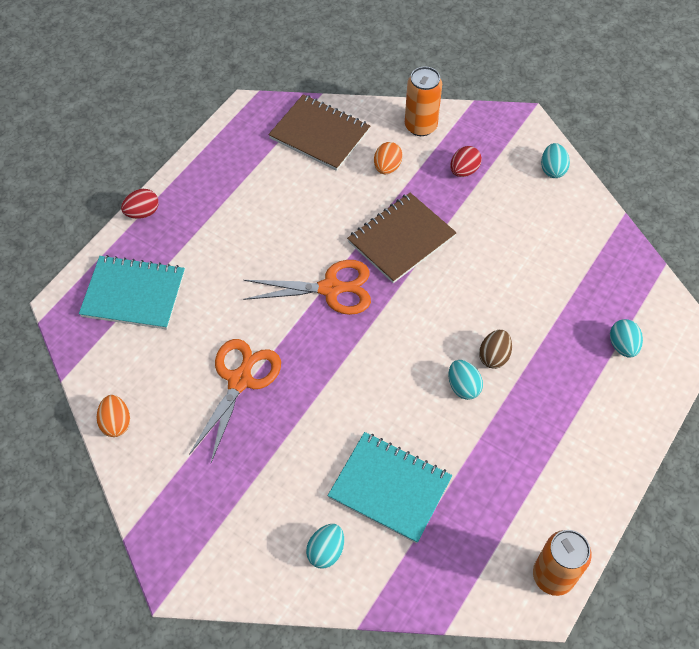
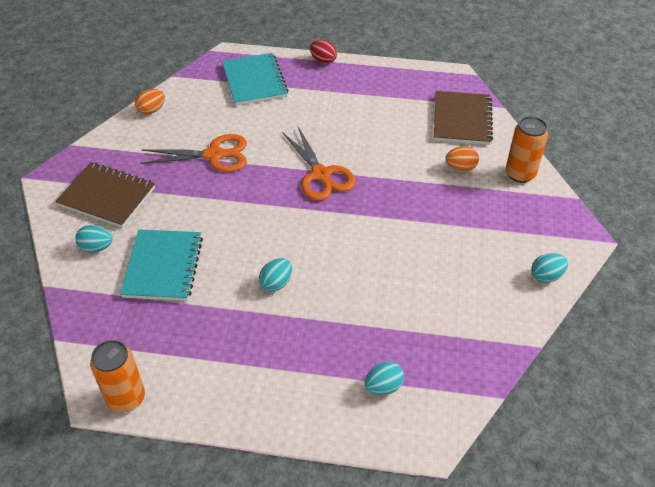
camera: 65 degrees right, 10 degrees down
(401, 239) = (395, 199): brown notebook -> brown notebook (107, 196)
(464, 171) = (495, 216): red egg -> none
(494, 356) = (317, 294): brown egg -> none

